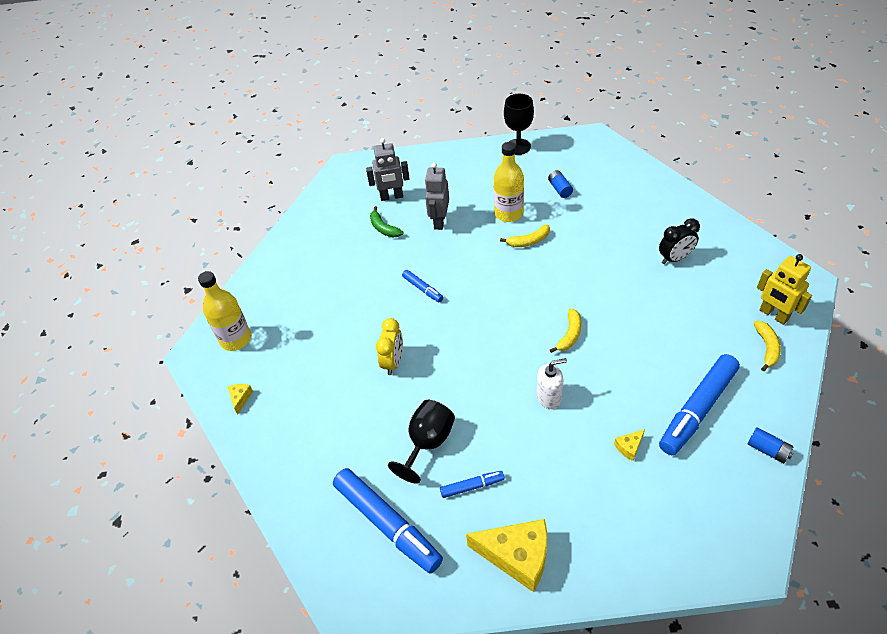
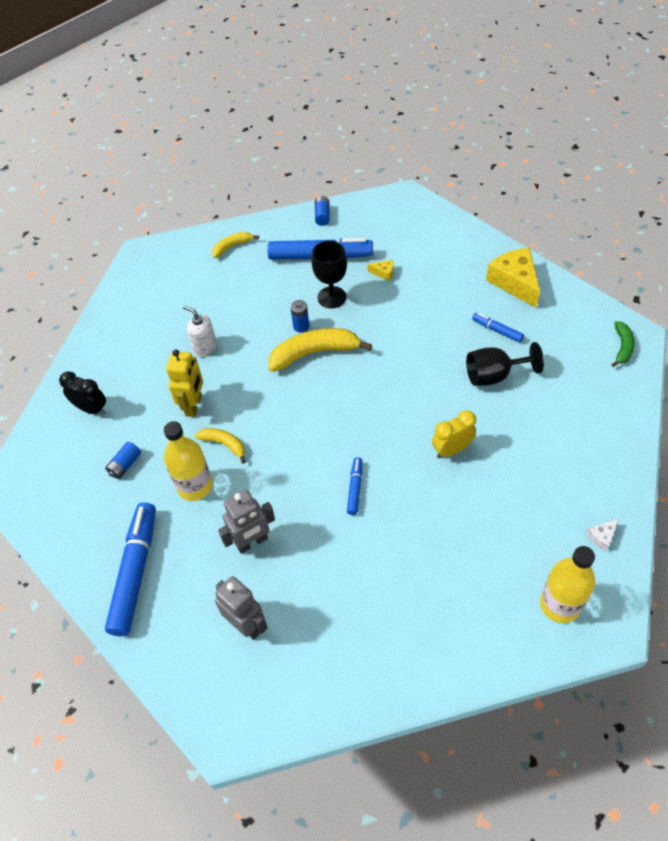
camera: 130 degrees left, 5 degrees up
(240, 398) = (602, 537): yellow cheese -> white cheese
(384, 228) = (302, 591): green banana -> green banana (622, 347)
(387, 524) = (572, 355): blue marker -> blue marker (135, 572)
(518, 147) = (68, 551): black goblet -> black goblet (332, 297)
(549, 397) = (385, 332): white soap dispenser -> white soap dispenser (204, 347)
(569, 335) = (314, 353): yellow banana -> yellow banana, size x1.81
(609, 342) = (301, 326): none -> blue battery
(674, 258) = (171, 333): black clock -> black clock (91, 409)
(773, 315) = (195, 255): yellow robot -> yellow robot (194, 405)

